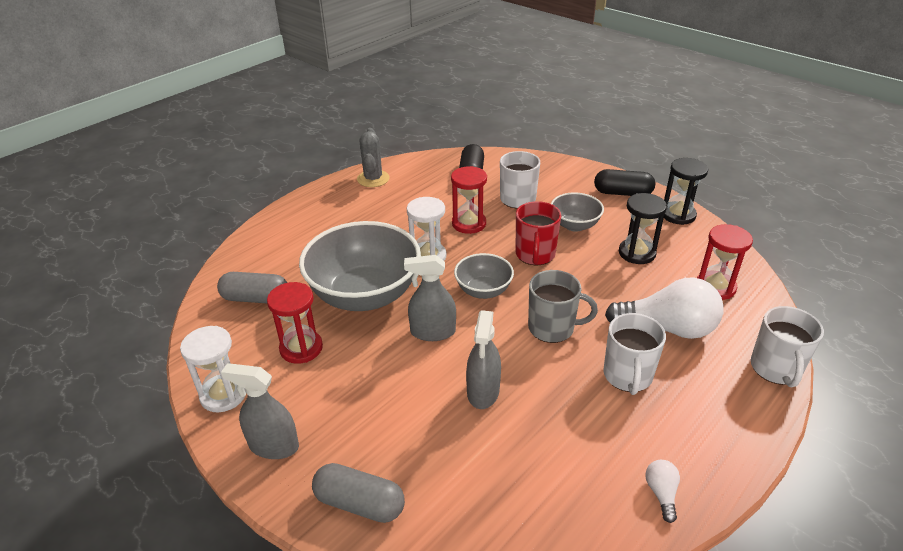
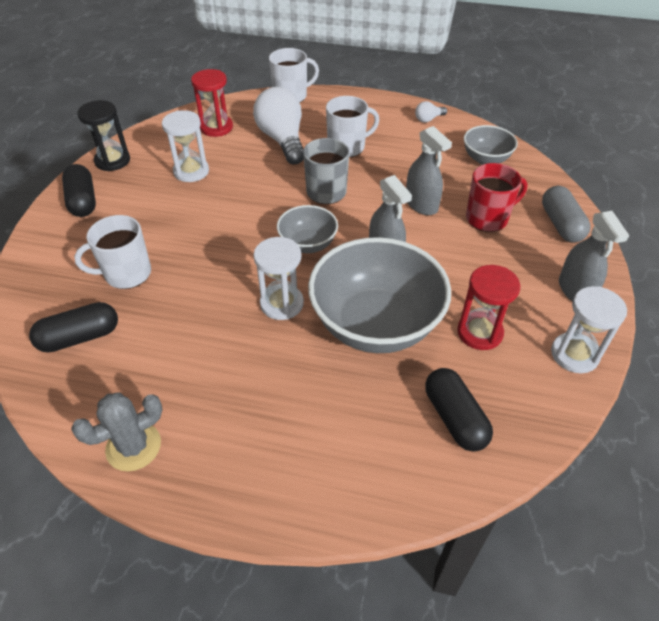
camera: 120 degrees left, 10 degrees up
(256, 298) = (454, 418): grey capsule -> black capsule
(469, 224) = (201, 295): red hourglass -> none
(483, 391) = (421, 204): grey spray bottle -> grey spray bottle turned 75 degrees clockwise
(535, 255) = (230, 229): red mug -> red mug (487, 218)
(574, 225) = (163, 217): grey bowl -> grey bowl (486, 159)
(637, 253) = (191, 171): black hourglass -> white hourglass

